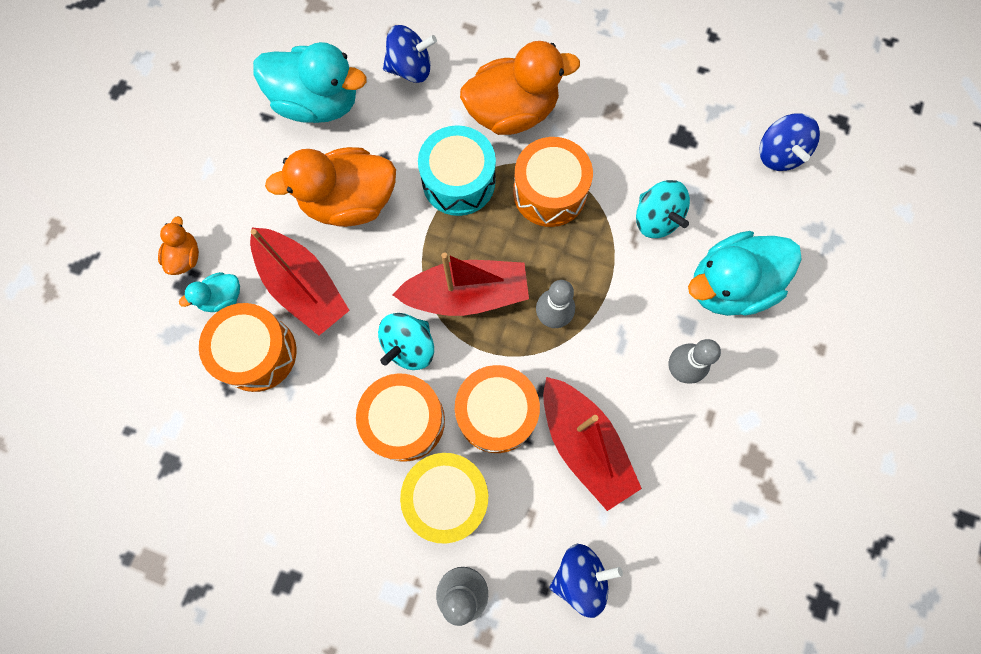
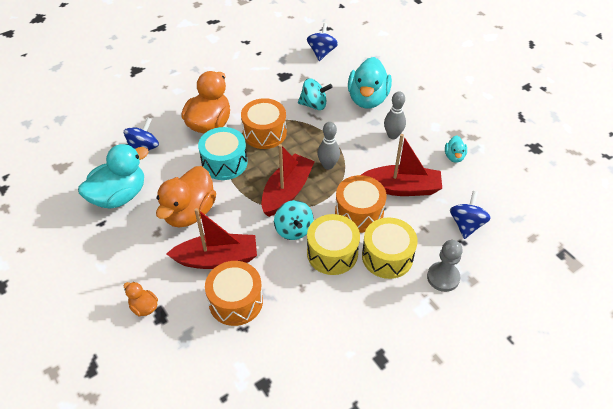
camera: 55 degrees left, 25 degrees down
(222, 298) = (187, 301): turquoise duck -> turquoise duck (454, 156)
(405, 421) = (332, 253): orange drum -> yellow drum
(778, 154) = (322, 52): blue spinning top -> blue spinning top turned 105 degrees counterclockwise

